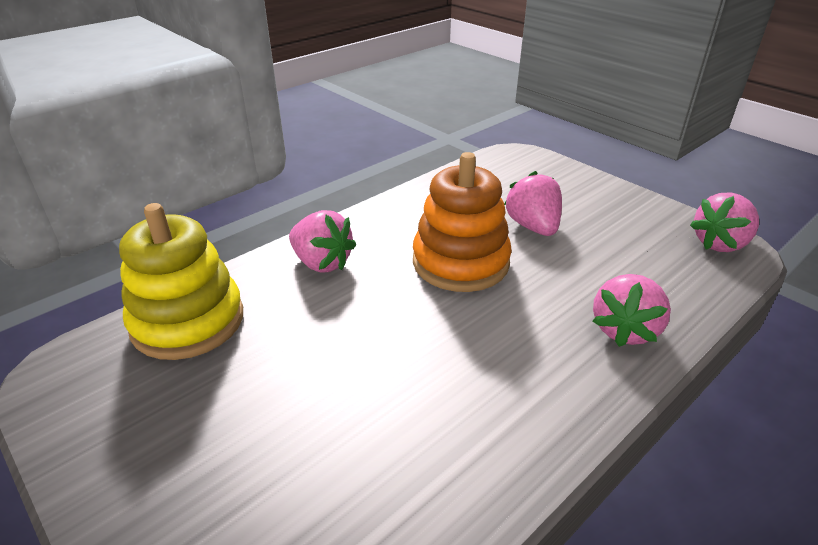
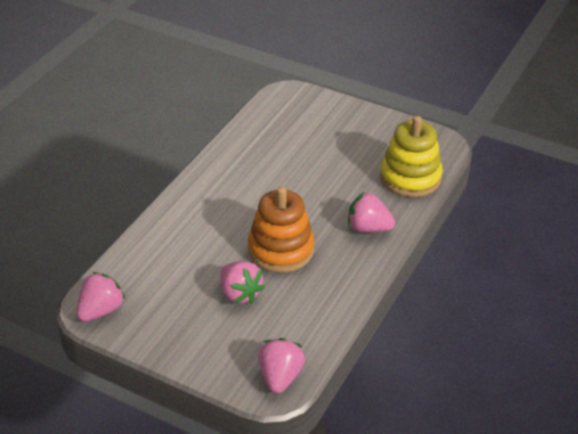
camera: 160 degrees right, 5 degrees up
(624, 330) = (173, 227): pink strawberry -> pink strawberry (280, 377)

